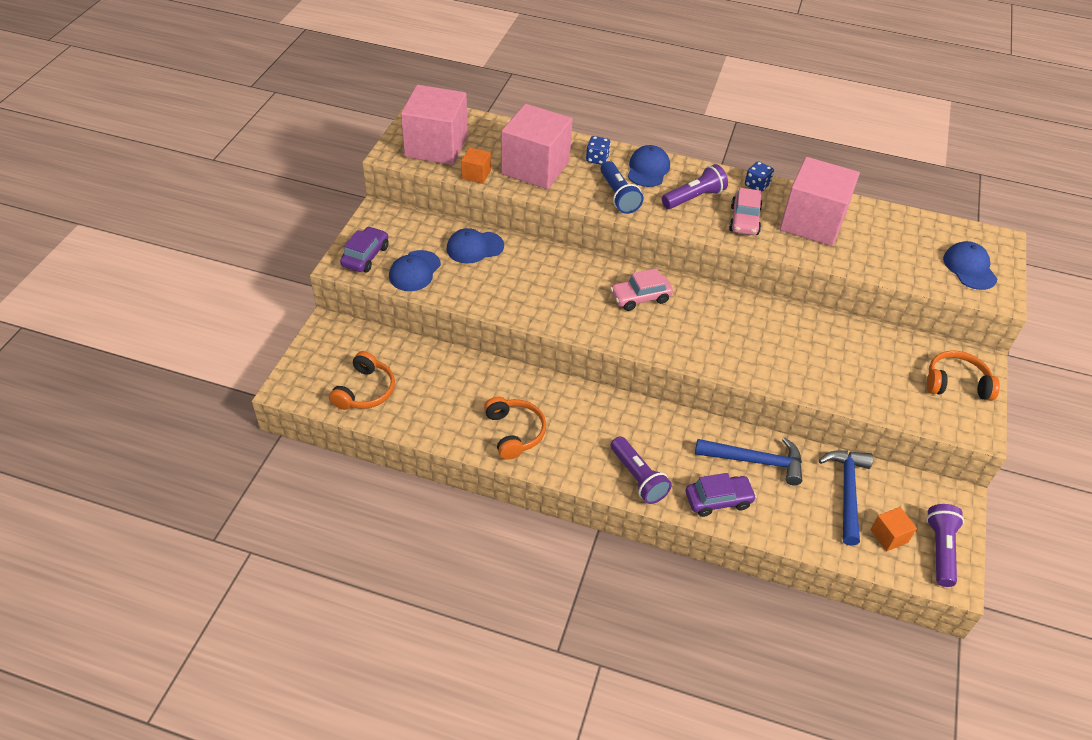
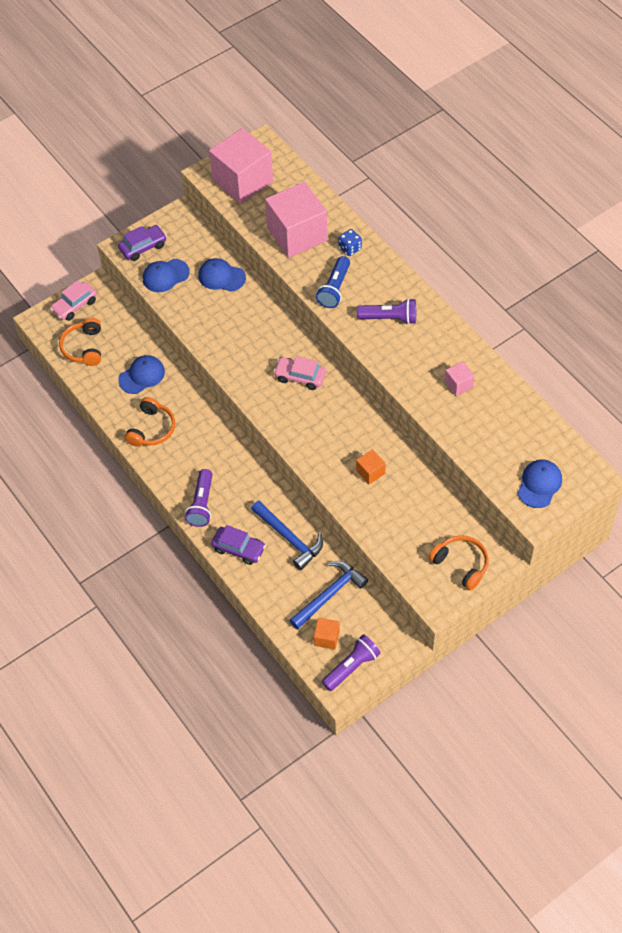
camera: 40 degrees right, 10 degrees up
(365, 391) = (84, 347): orange headphones -> orange headphones turned 120 degrees clockwise
(476, 174) = (249, 220): orange cube -> orange cube (370, 472)
(648, 169) = (380, 276): blue cap -> blue cap (142, 376)
(744, 220) = (408, 356): pink car -> pink car (74, 305)
(757, 185) = (450, 331): blue dice -> none
(812, 222) = (458, 384): pink cube -> pink cube, size x0.43

